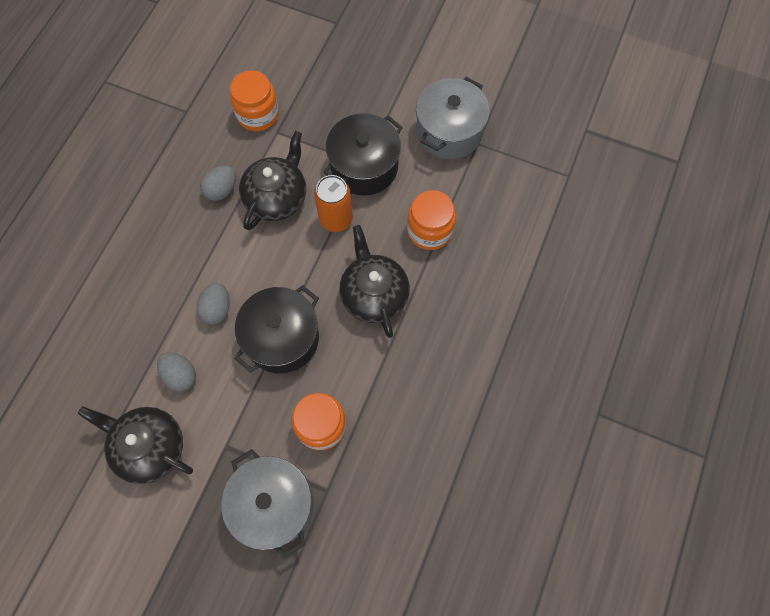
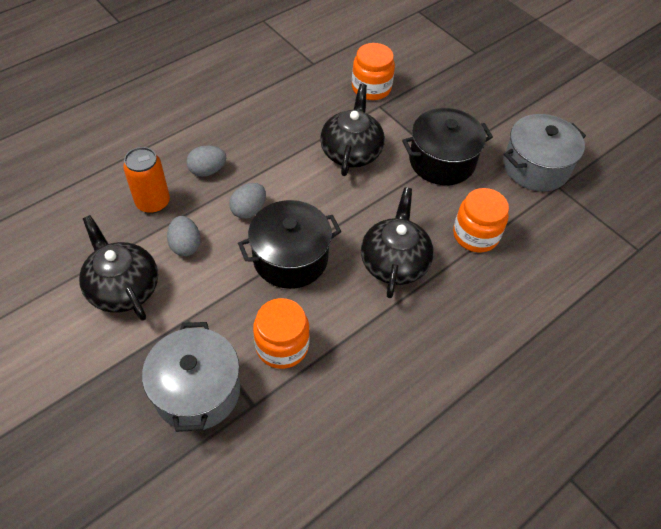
camera: 25 degrees right, 15 degrees down
(221, 190) = (308, 127): grey egg -> grey egg (207, 171)
(277, 197) = (351, 151): black teapot -> black teapot turned 45 degrees counterclockwise
(336, 219) = (393, 189): orange can -> orange can (153, 202)

